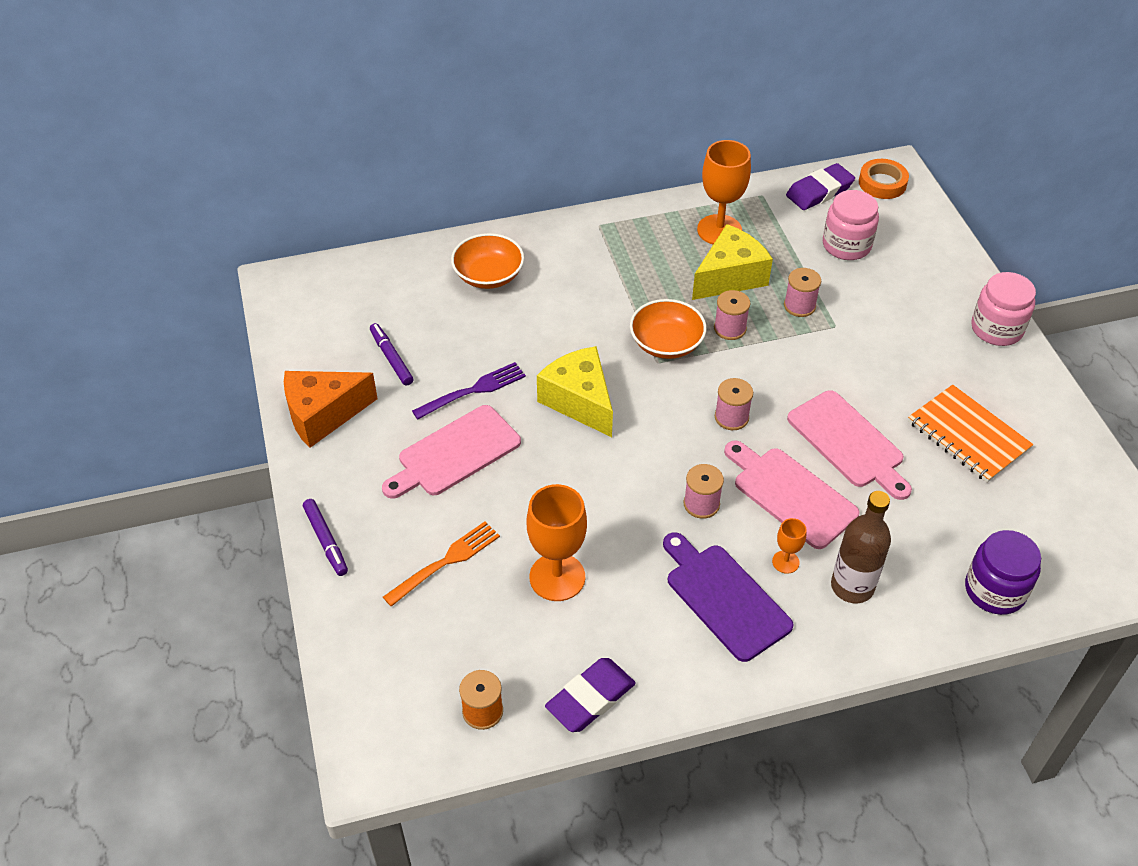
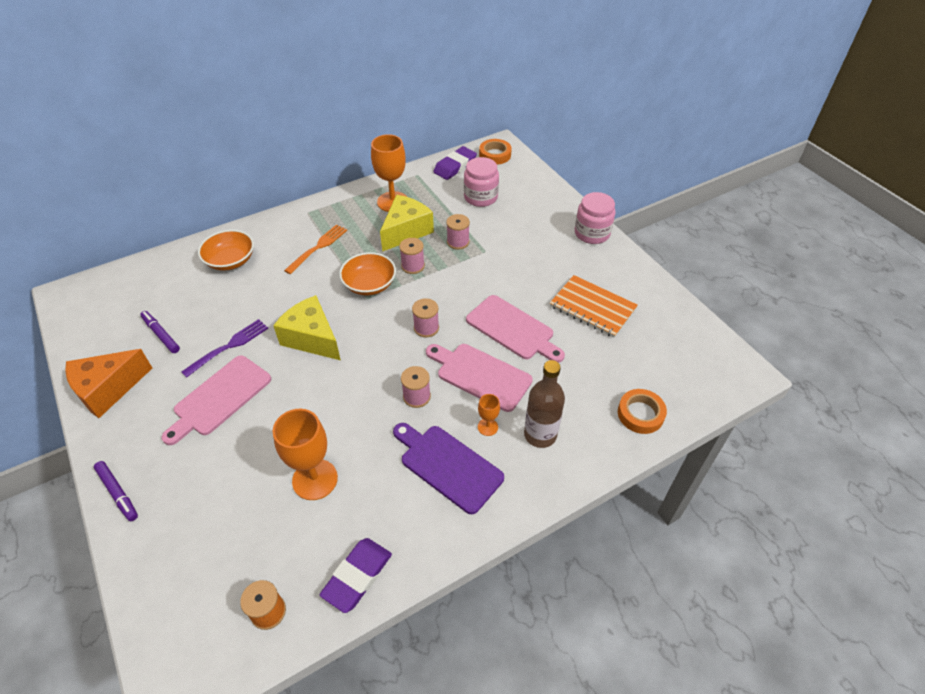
camera: 15 degrees left, 0 degrees up
(445, 562) = (221, 488): orange fork -> orange fork (318, 248)
(995, 590) = (640, 414): purple jar -> orange tape

